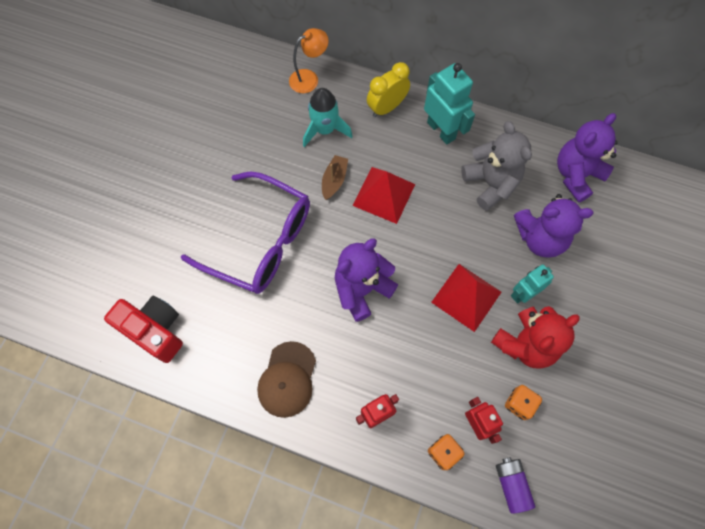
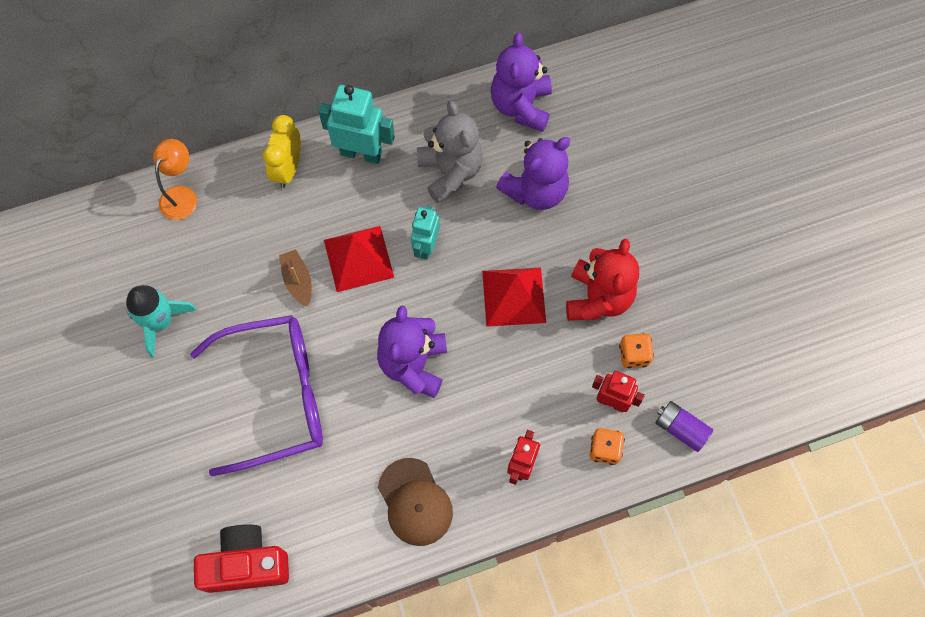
camera: 40 degrees left, 0 degrees up
(325, 130) = (244, 237): turquoise rocket -> turquoise rocket (160, 322)
(490, 183) = (450, 172): grey teddy bear -> grey teddy bear turned 45 degrees clockwise
(523, 294) = (560, 254): turquoise robot -> turquoise robot (426, 246)

